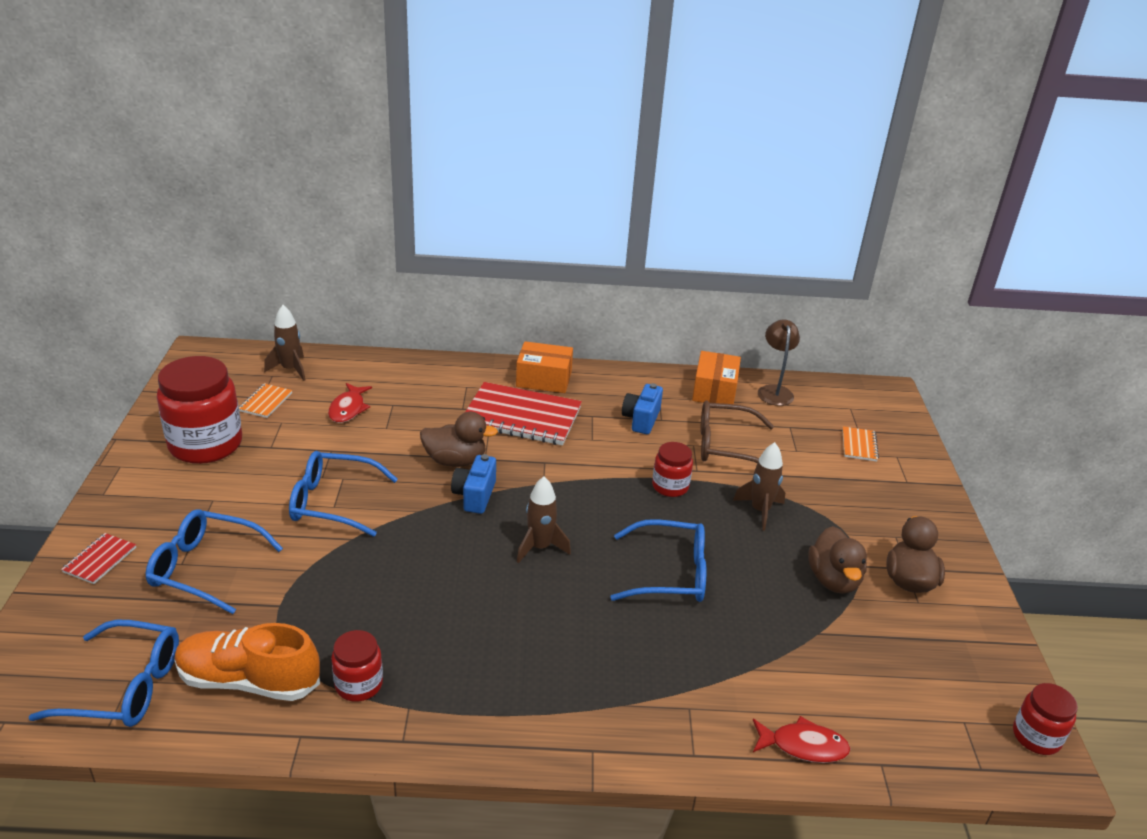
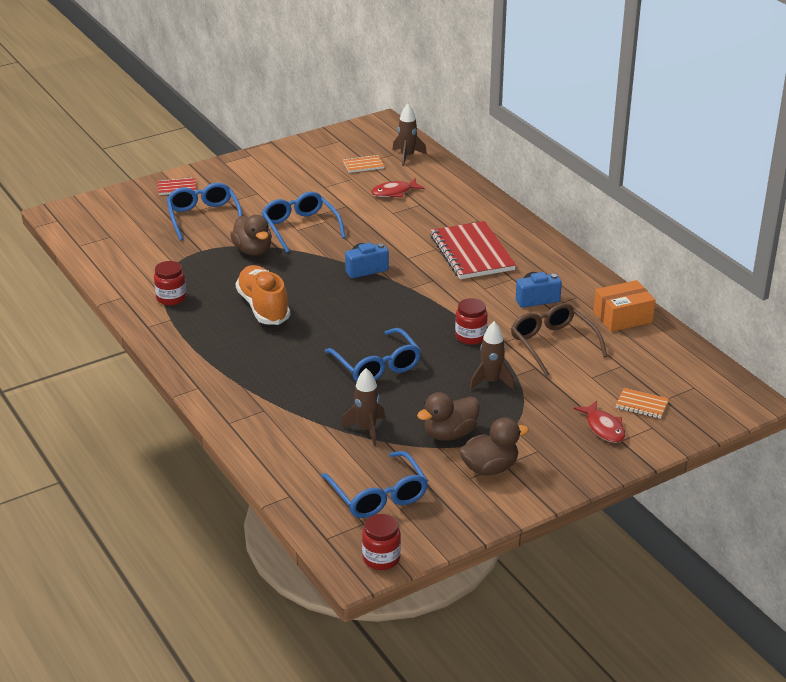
camera: 60 degrees right, 0 degrees up
(125, 687) = (105, 237): blue glasses -> blue glasses (378, 495)
(205, 444) = (300, 168): red jar -> none
(248, 681) = (142, 267): orange shoe -> orange shoe (263, 307)
(455, 461) = (391, 249): brown duck -> brown duck (253, 250)
(540, 547) = (344, 310): brown rocket -> brown rocket (366, 430)
(544, 379) = (530, 244): orange box -> none
(774, 391) = (664, 344): brown lamp -> none
(803, 746) = (275, 461): red fish -> red fish (603, 428)
(859, 445) = (641, 405): orange notebook -> orange notebook turned 45 degrees clockwise

